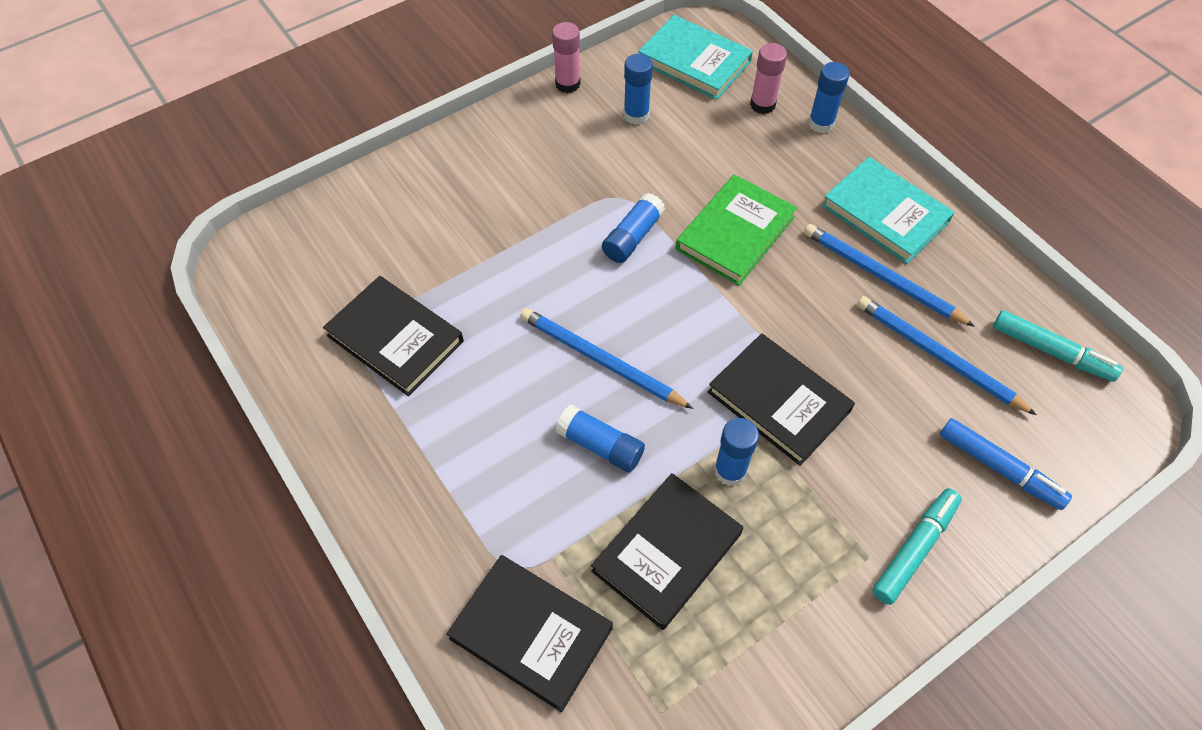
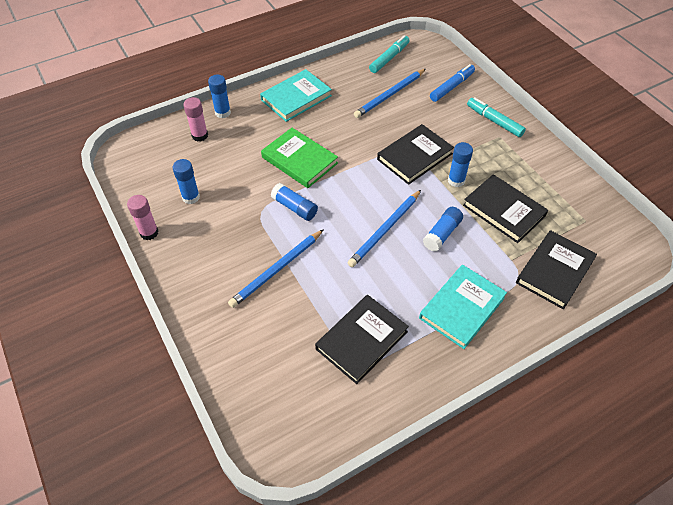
camera: 85 degrees left, 5 degrees down
(694, 61) = (150, 163): turquoise book -> turquoise book (462, 308)
(881, 277) = (339, 106): blue pencil -> blue pencil (277, 270)

